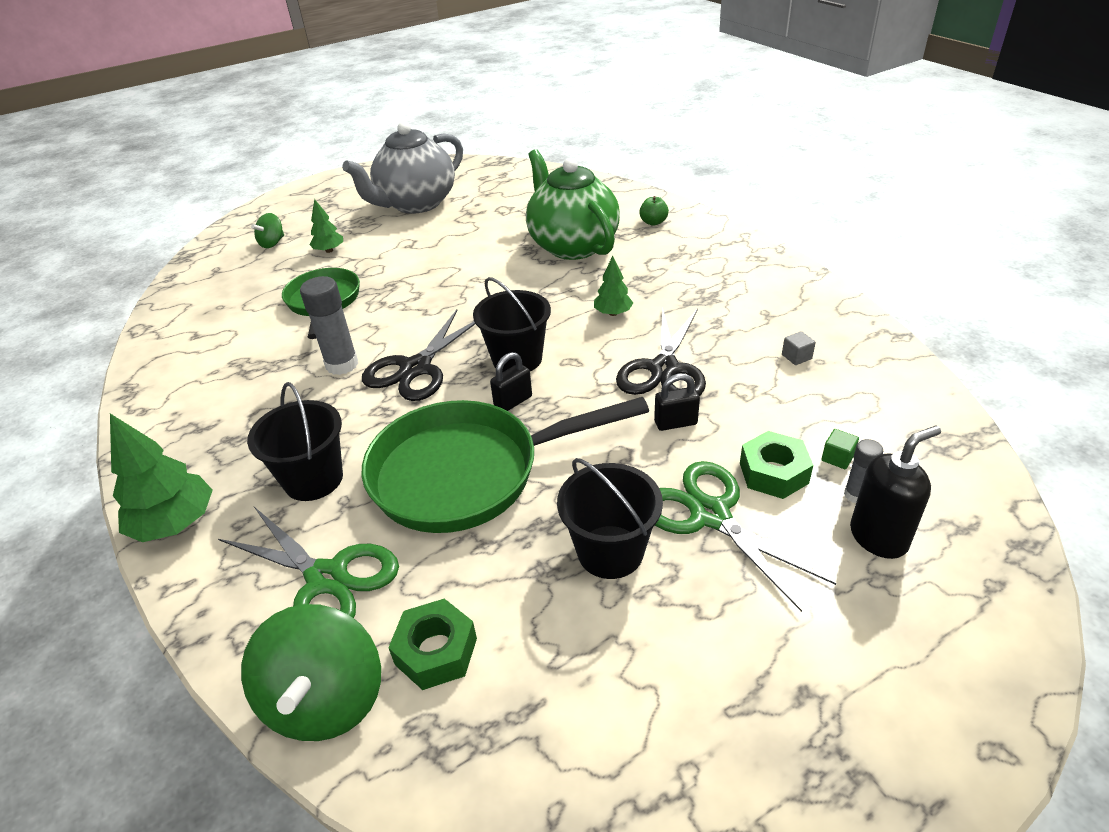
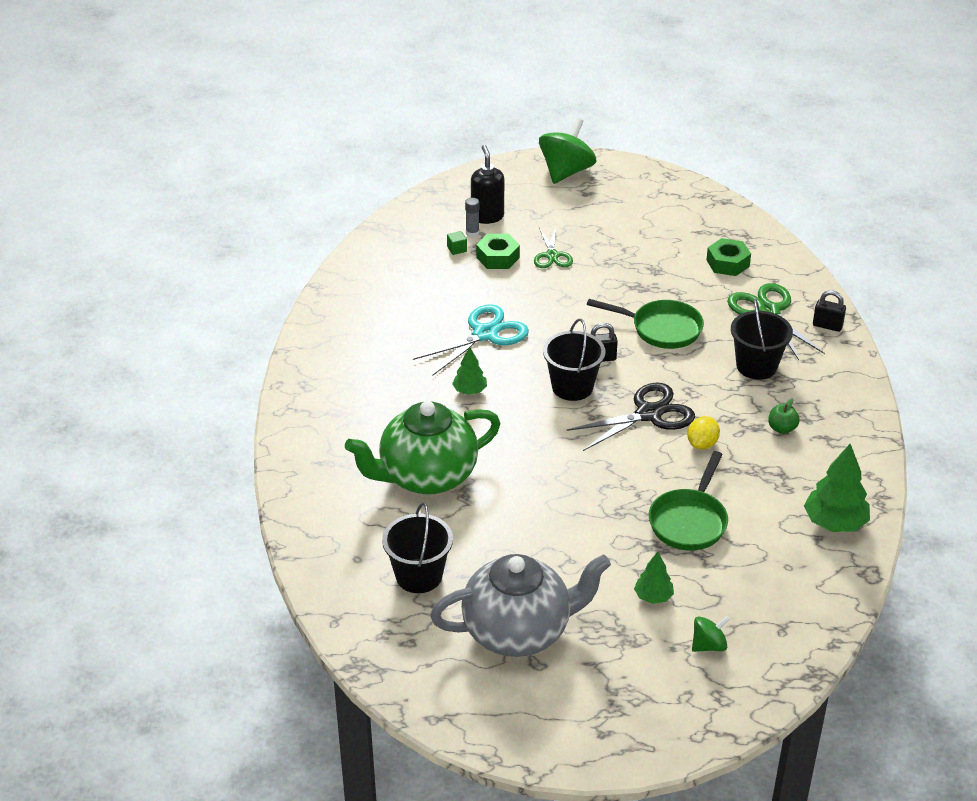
camera: 150 degrees left, 0 degrees up
(175, 524) = (850, 376): green tree -> green tree (835, 523)
(326, 700) = (786, 267): green spinning top -> green spinning top (566, 172)
(342, 364) = (702, 444): grey glue stick -> yellow lemon
(467, 473) = (661, 329): green pan -> green pan, size x0.61
(572, 245) = (426, 476): green teapot -> green teapot turned 60 degrees clockwise
(610, 552) = (616, 263): black bucket -> black bucket (419, 576)
(653, 222) = (328, 467): green apple -> green apple (782, 428)
(664, 369) = (485, 334): black scissors -> turquoise scissors
(675, 423) = (517, 301): black padlock -> black padlock (827, 326)
(710, 515) = (552, 255): green scissors -> green scissors, size x0.62
(796, 357) = (396, 303): grey cube -> none
(878, 537) = (487, 216): black soap dispenser -> black soap dispenser turned 75 degrees clockwise

